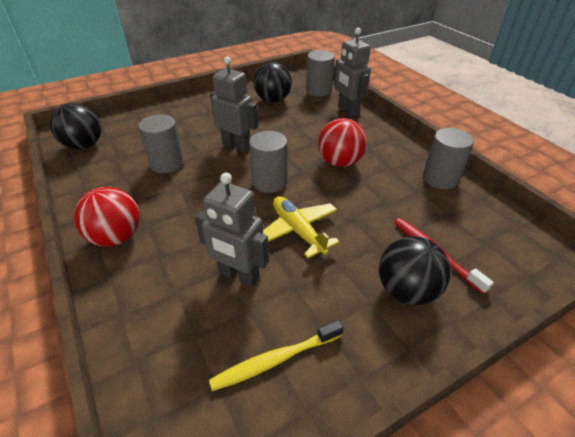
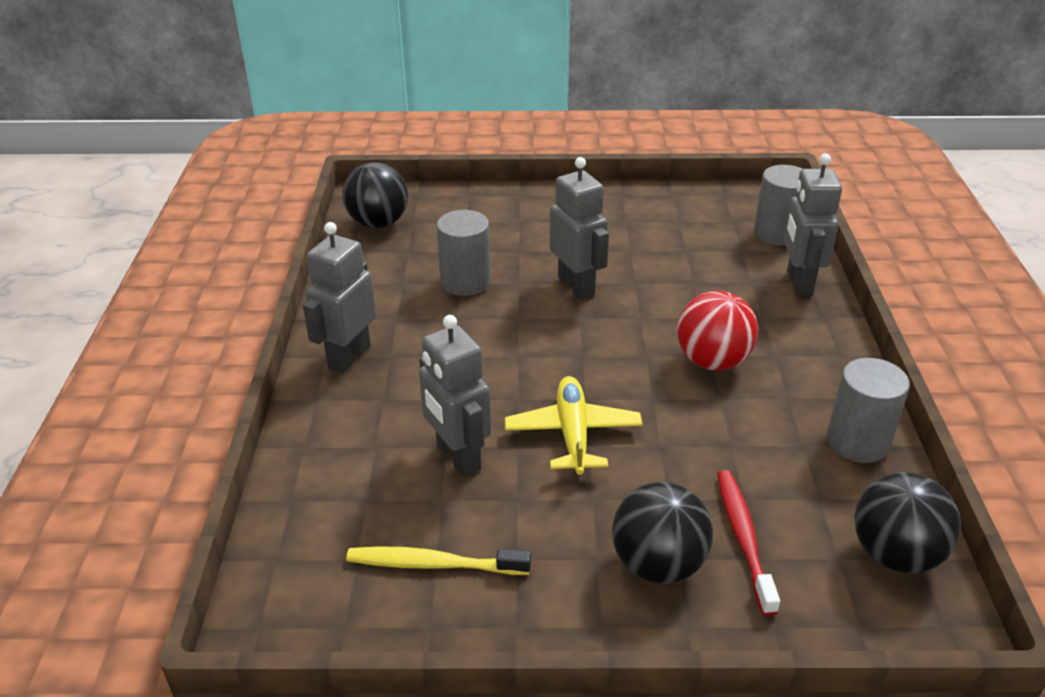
camera: 30 degrees right, 5 degrees down
(116, 237) = (349, 357): red ball -> grey robot
(269, 182) = (585, 354): grey cylinder -> none
(273, 100) = (686, 228): black ball -> black ball (895, 554)

